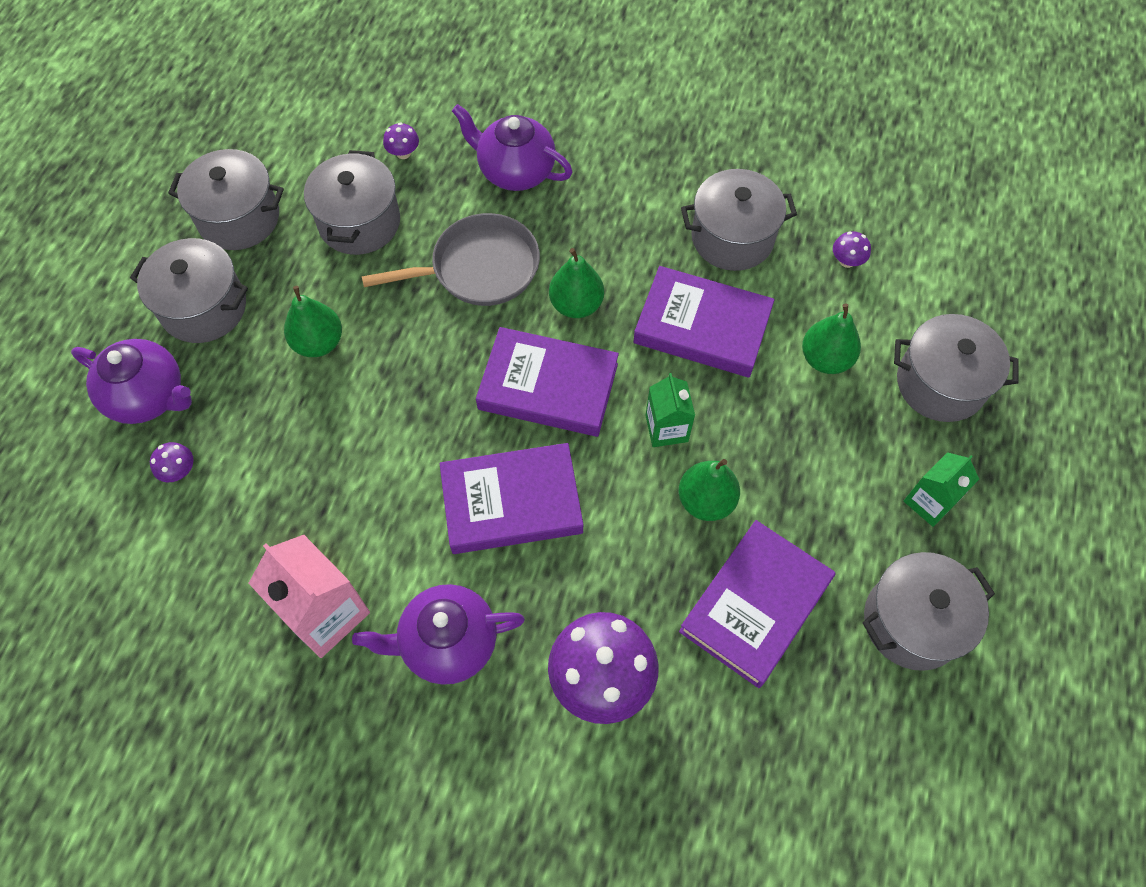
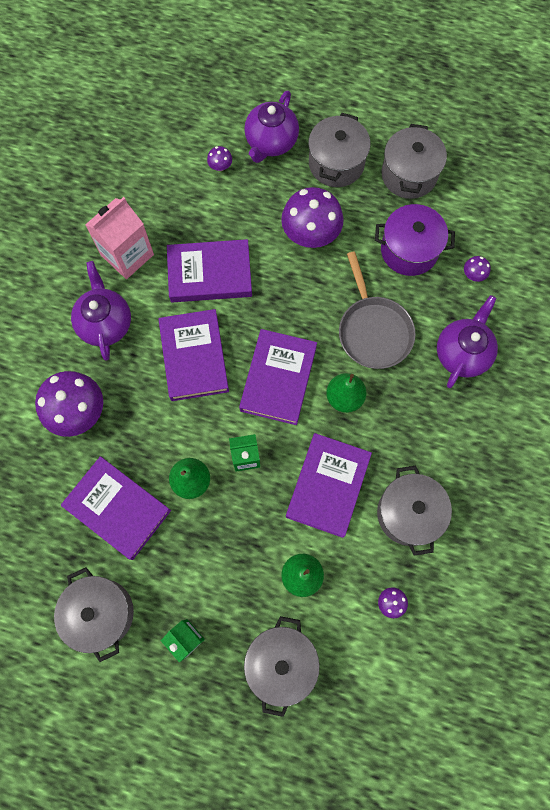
camera: 90 degrees right, 10 degrees up
(319, 343) = (311, 234): green pear -> purple mushroom
(359, 222) = (409, 250): grey pot -> purple pot
(372, 482) = (210, 274): none -> purple book

